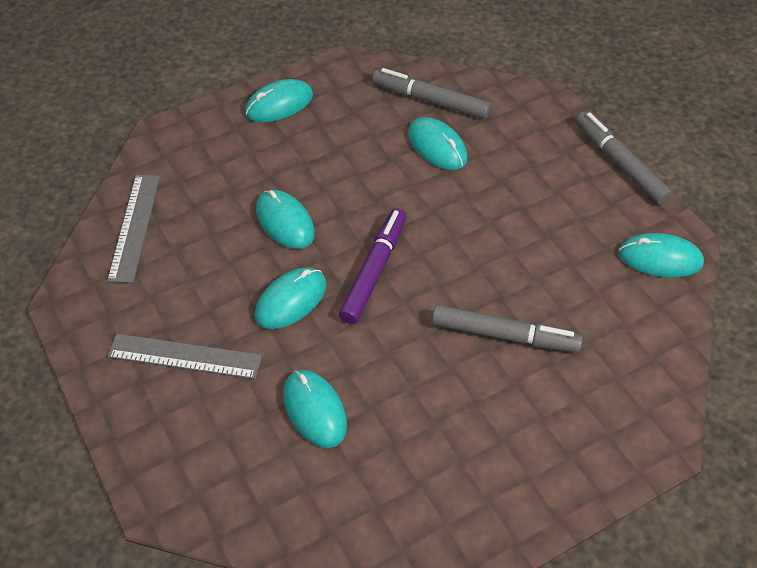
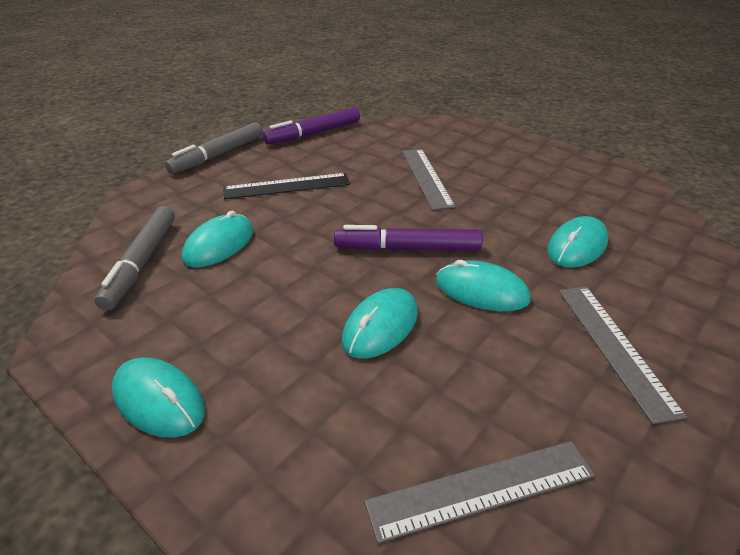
camera: 110 degrees left, 15 degrees down
(504, 335) = (426, 177): grey marker -> grey ruler
(527, 208) = (287, 186): none -> black ruler
(660, 258) = (313, 133): turquoise mouse -> purple marker

